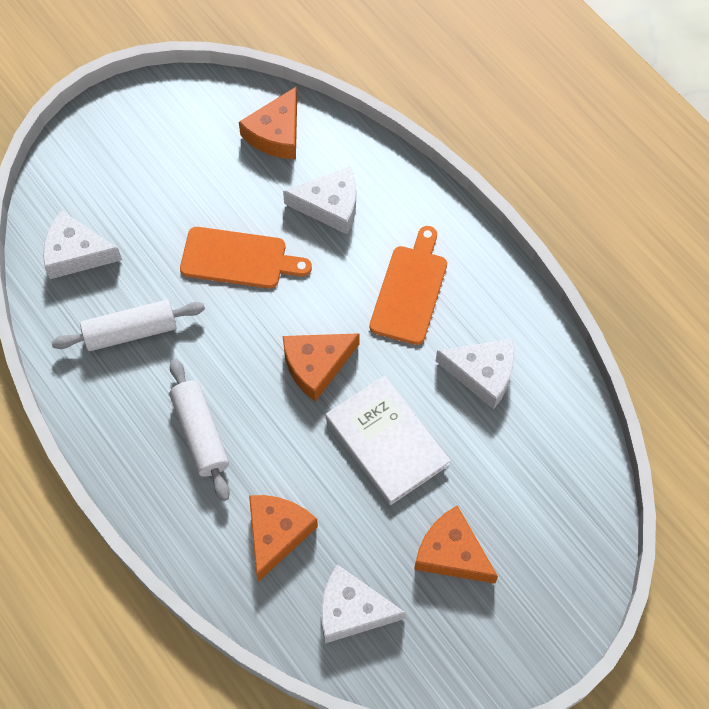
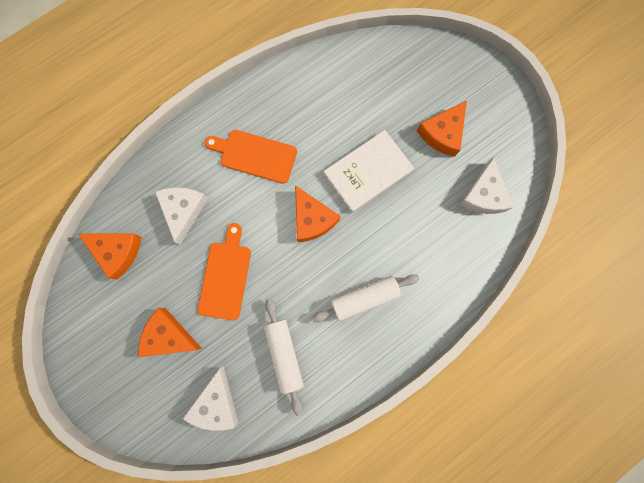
camera: 90 degrees left, 15 degrees up
(277, 534) = (434, 243): orange cheese -> orange cheese (169, 336)
(482, 374) = (318, 110): white cheese -> none

